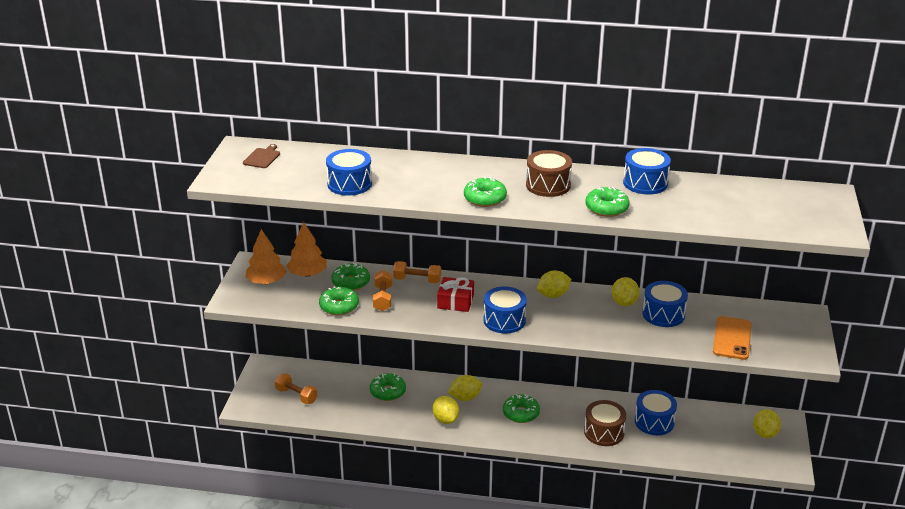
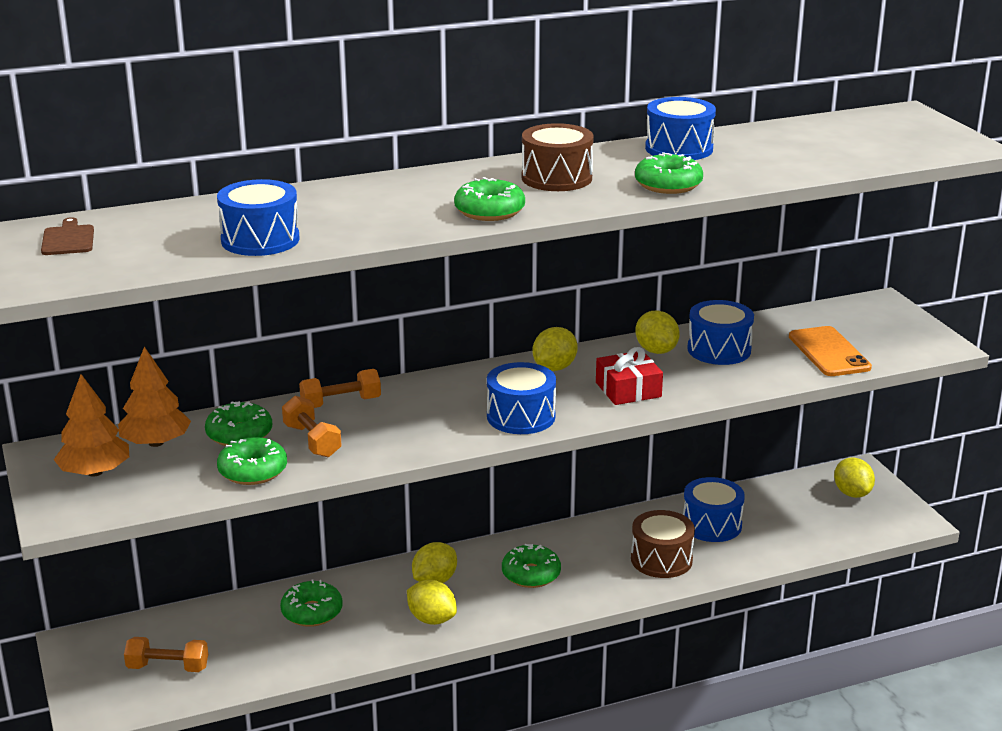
camera: 30 degrees left, 5 degrees down
(455, 301) = (426, 413): red gift -> red gift (628, 389)

